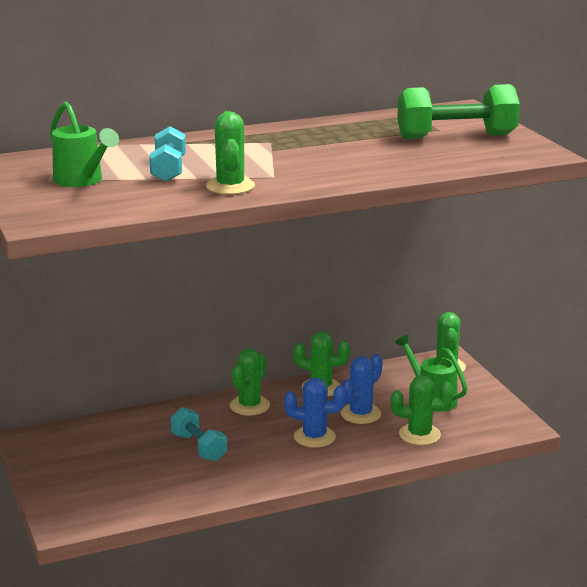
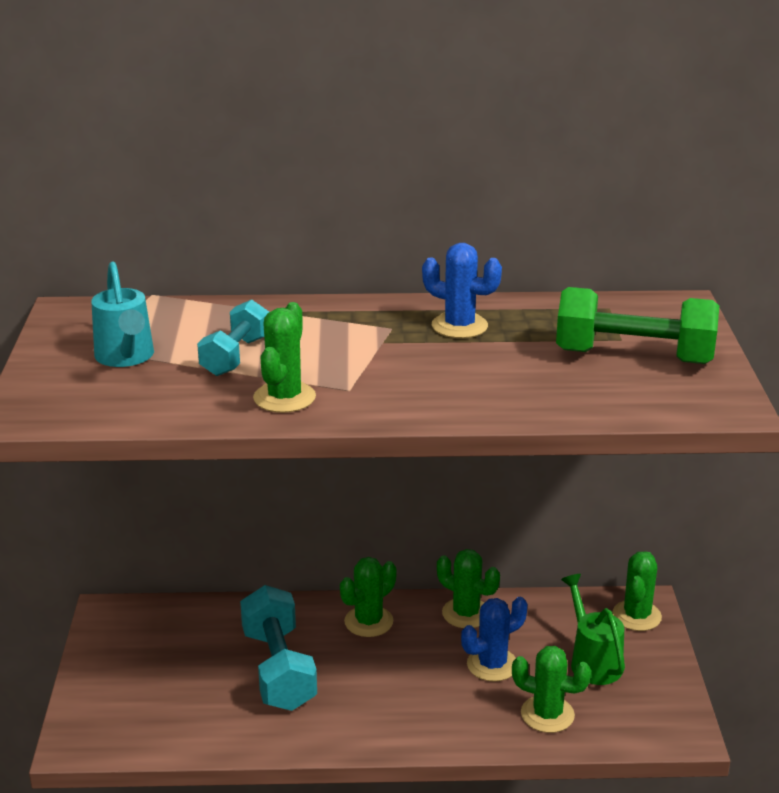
camera: 20 degrees right, 5 degrees up
(82, 181) = (126, 357): green watering can -> turquoise watering can
(199, 447) = (278, 669): turquoise dumbbell -> turquoise dumbbell, size x1.60
(314, 437) = (418, 687): blue cactus -> blue cactus (459, 326)

